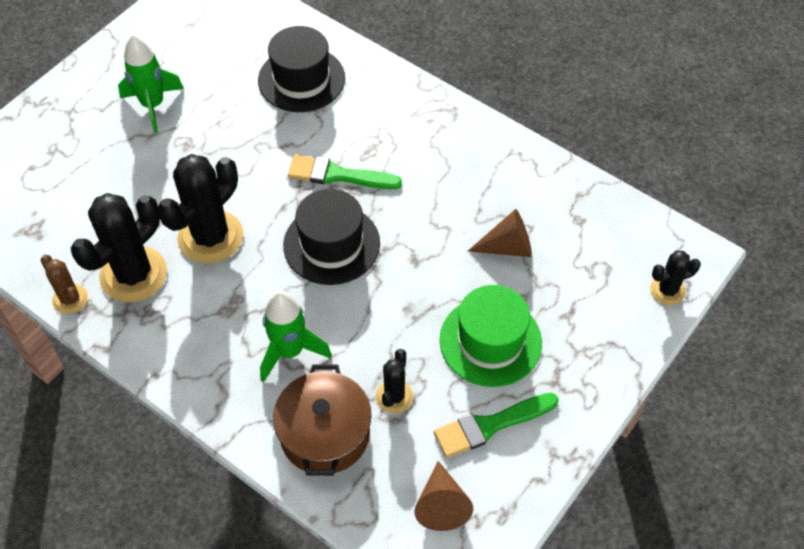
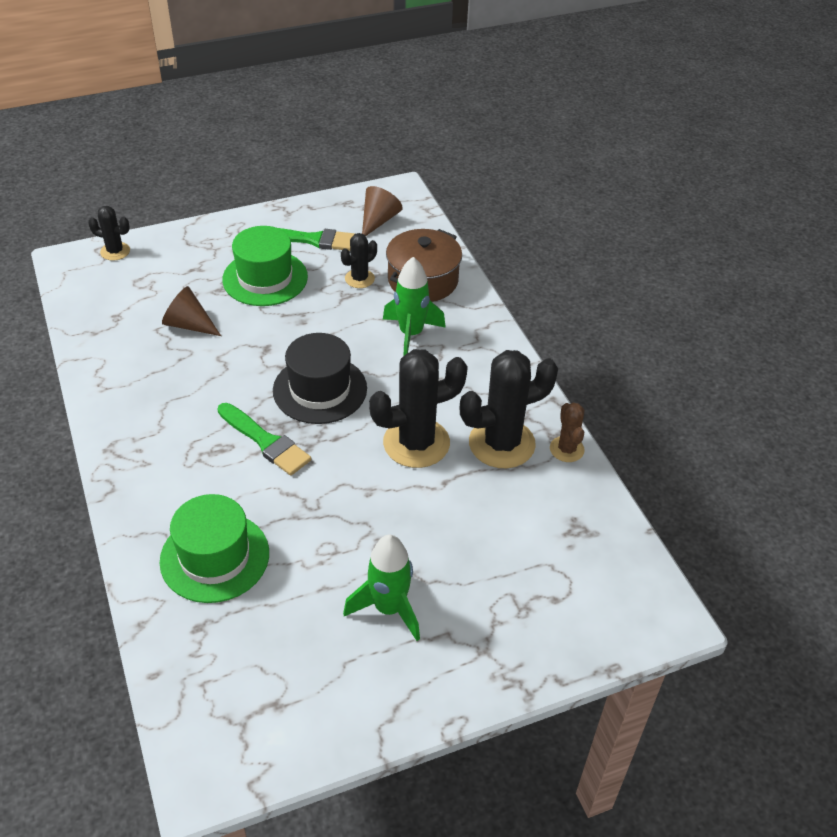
camera: 150 degrees left, 10 degrees down
(301, 79) = (215, 557): black hat -> green hat

